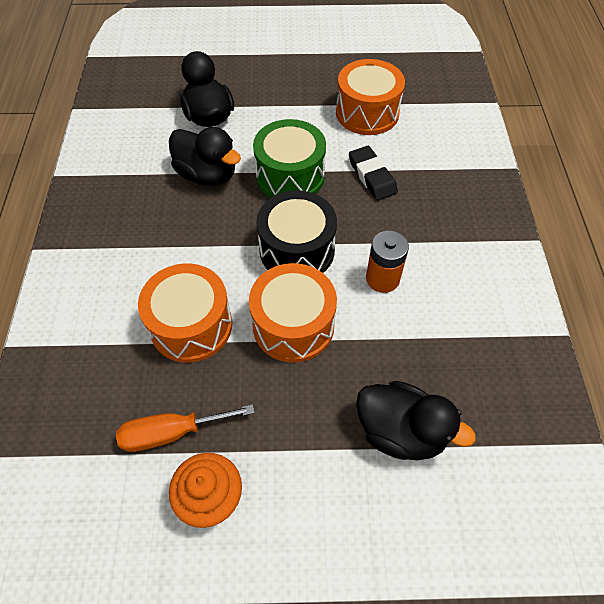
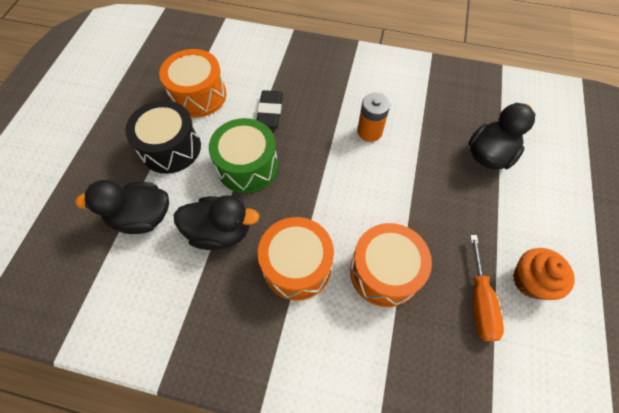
camera: 75 degrees left, 5 degrees up
(207, 175) = (220, 231): black duck -> black duck turned 45 degrees clockwise
(293, 325) = (398, 197): orange drum -> orange drum (297, 266)
(297, 250) = (328, 179): black drum -> black drum (171, 148)
(372, 176) = (270, 111): black eraser -> black eraser turned 75 degrees counterclockwise

